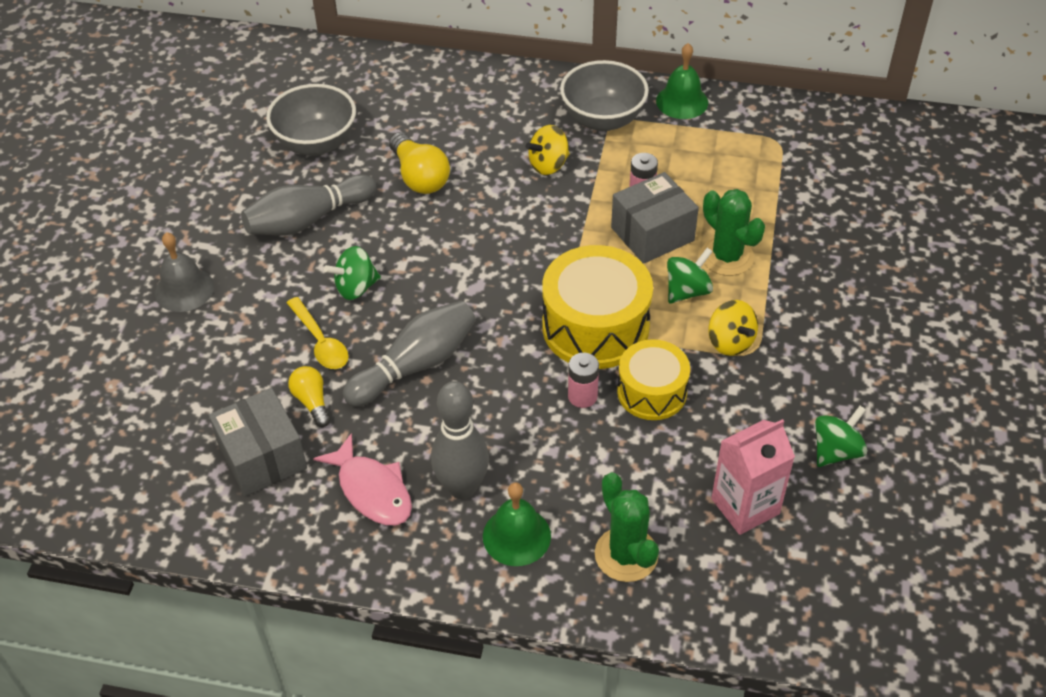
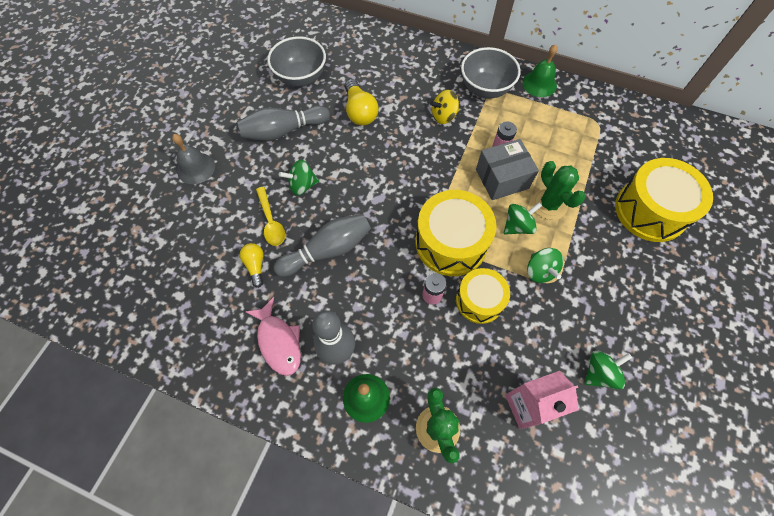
camera: 10 degrees right, 15 degrees up
(263, 457) = (215, 302): grey box -> none
(730, 342) = (540, 271): yellow spinning top -> green spinning top
(871, 243) = (650, 211): none -> yellow drum

